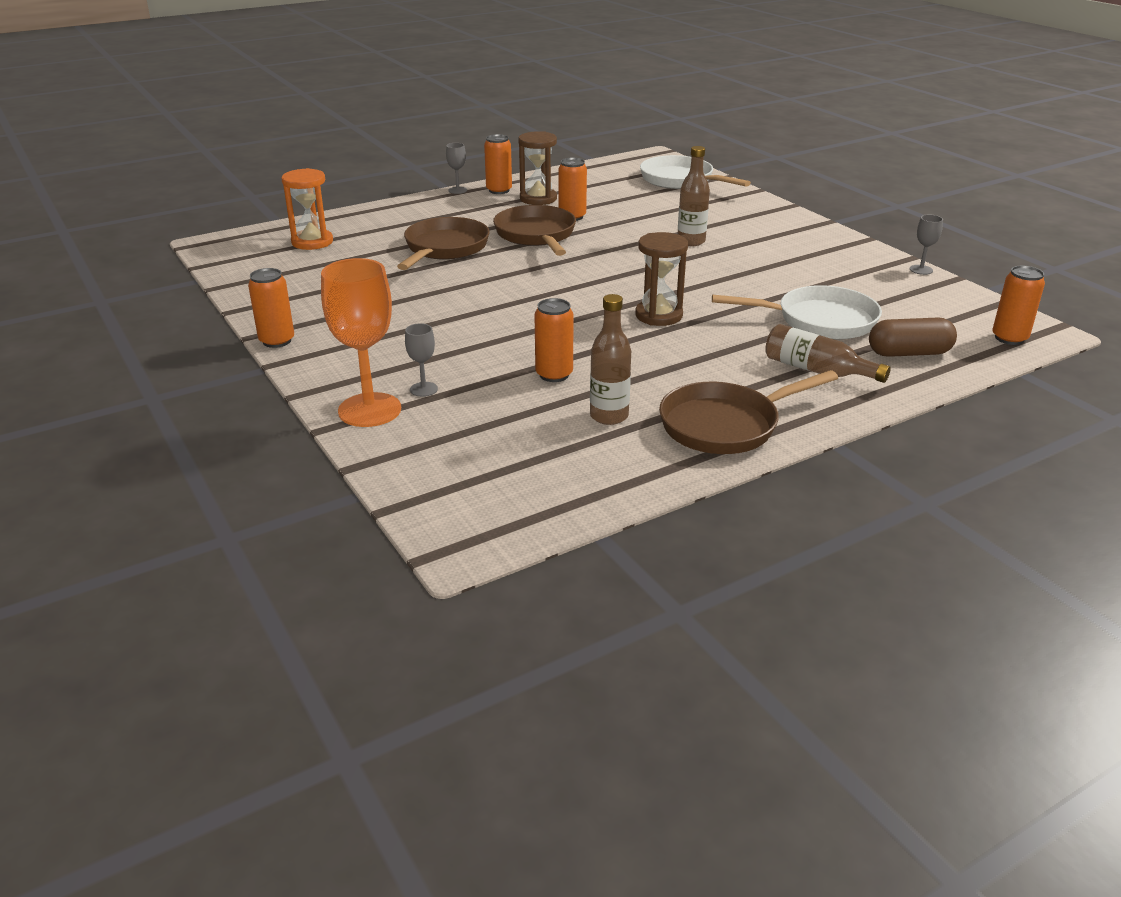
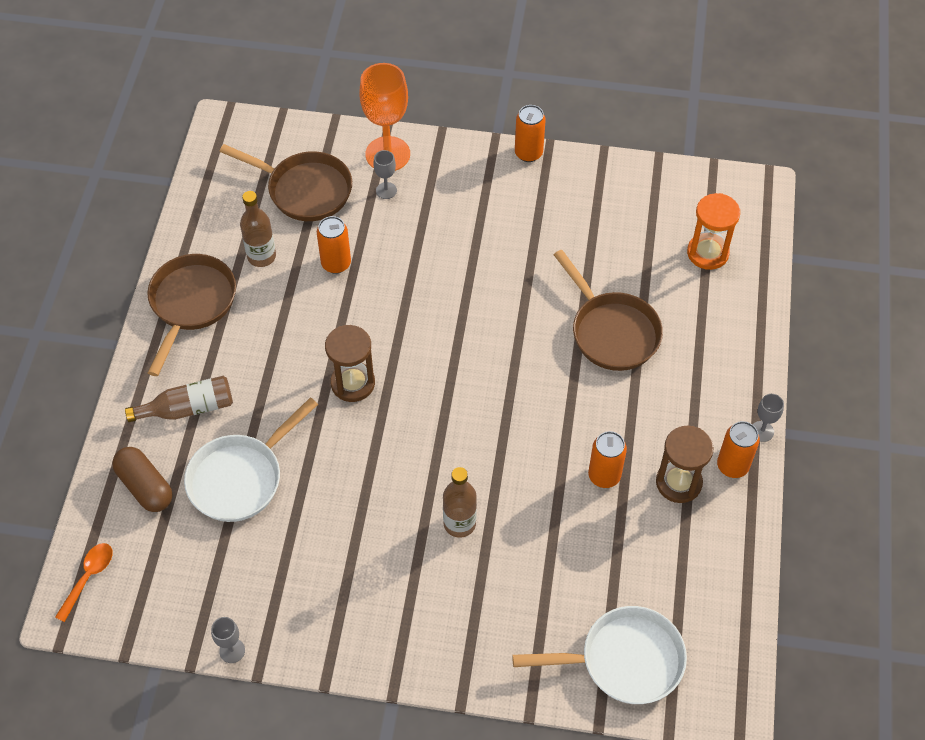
camera: 130 degrees right, 25 degrees up
(536, 235) = (583, 415): brown pan -> brown pan (305, 190)
(909, 353) = (145, 486): brown capsule -> brown capsule turned 75 degrees counterclockwise
(1009, 338) = (88, 577): orange can -> orange spoon

